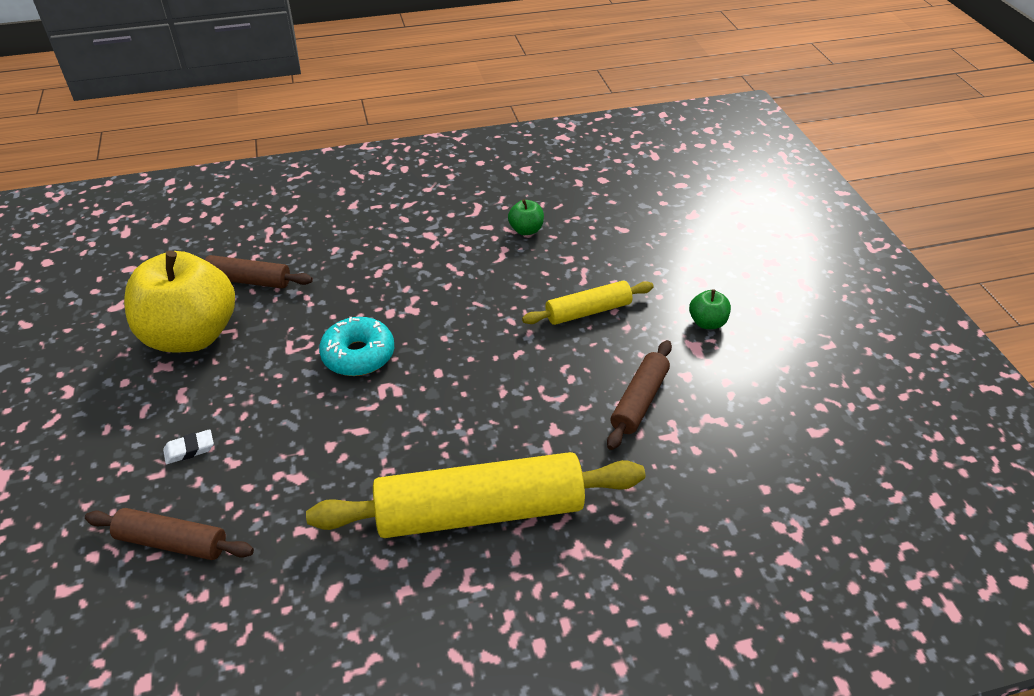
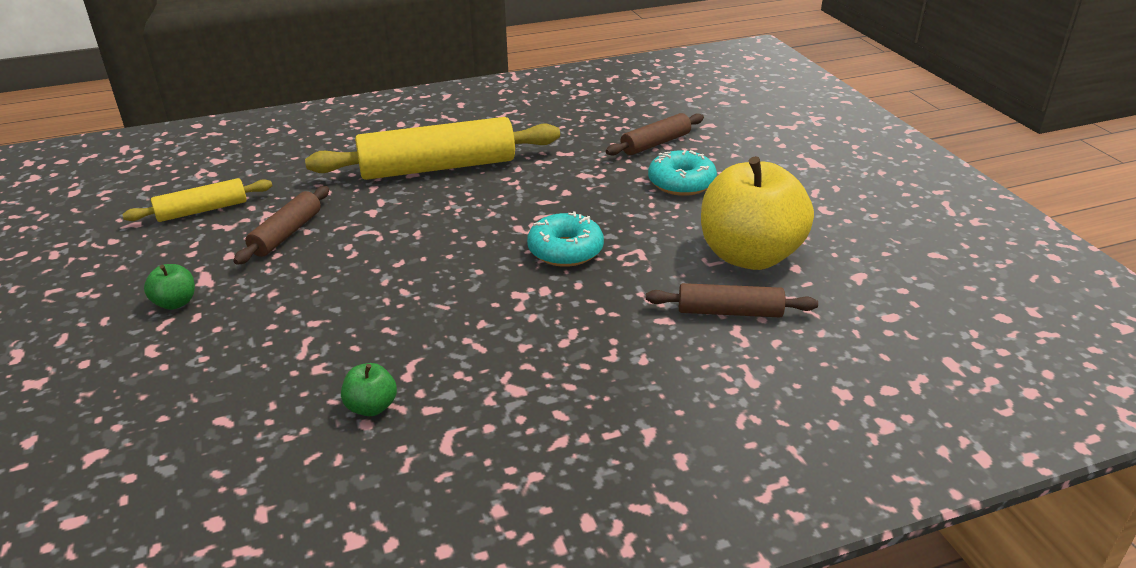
camera: 175 degrees right, 10 degrees down
(172, 542) = (655, 143): brown rolling pin -> brown rolling pin turned 45 degrees counterclockwise
(189, 449) = (681, 183): white eraser -> turquoise donut
(588, 311) = (311, 305): yellow rolling pin -> yellow rolling pin (202, 210)

